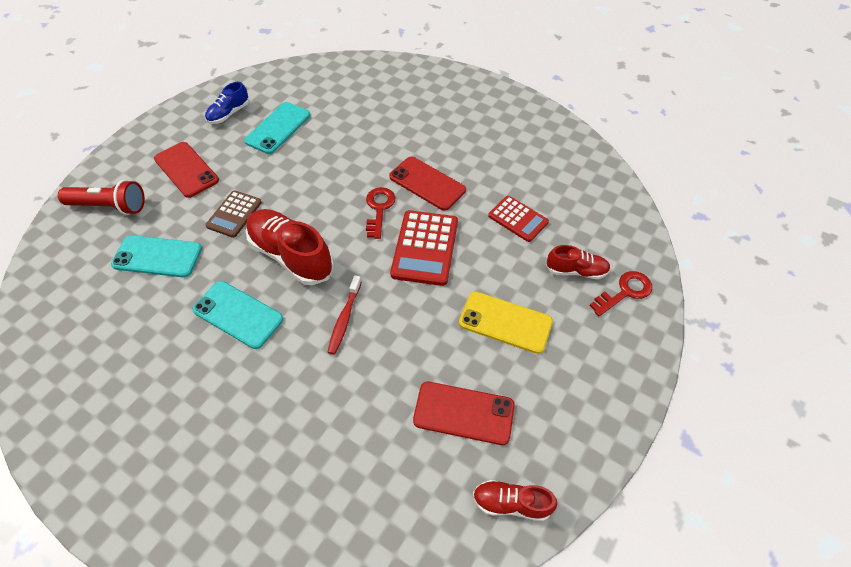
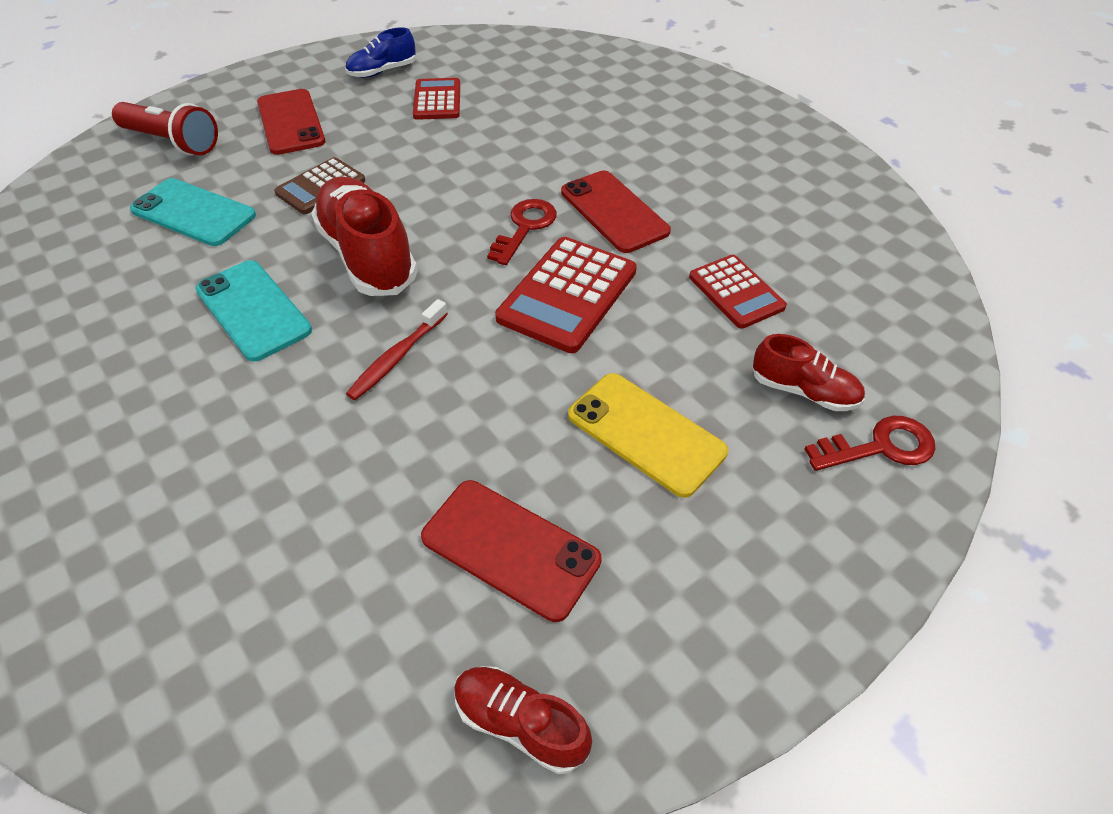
camera: 20 degrees right, 5 degrees down
(278, 128) = (437, 100): turquoise phone -> red calculator

